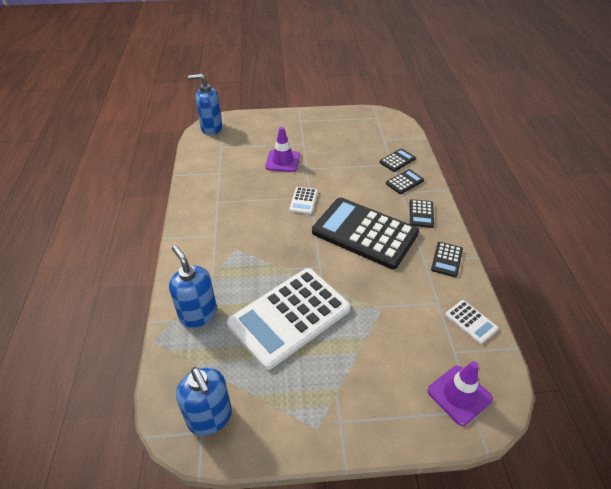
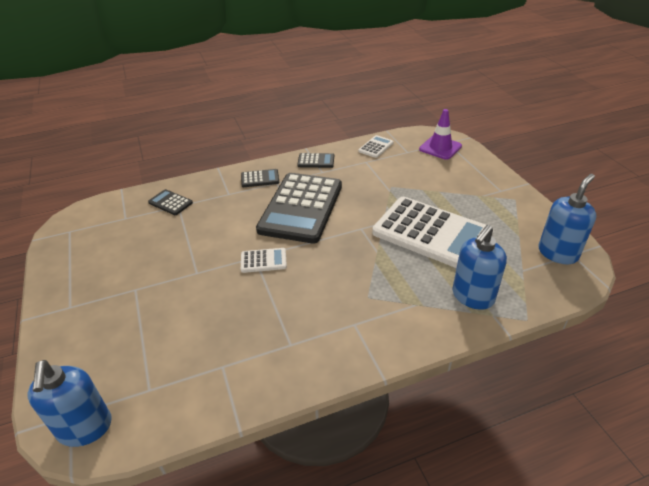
camera: 105 degrees left, 5 degrees down
(283, 161) = (183, 300): purple traffic cone -> none
(404, 182) = (210, 193): black calculator -> none

